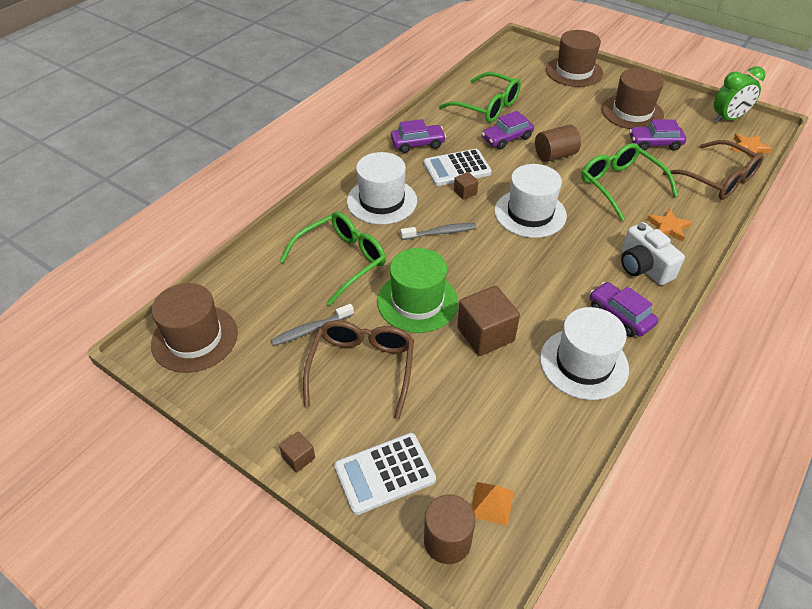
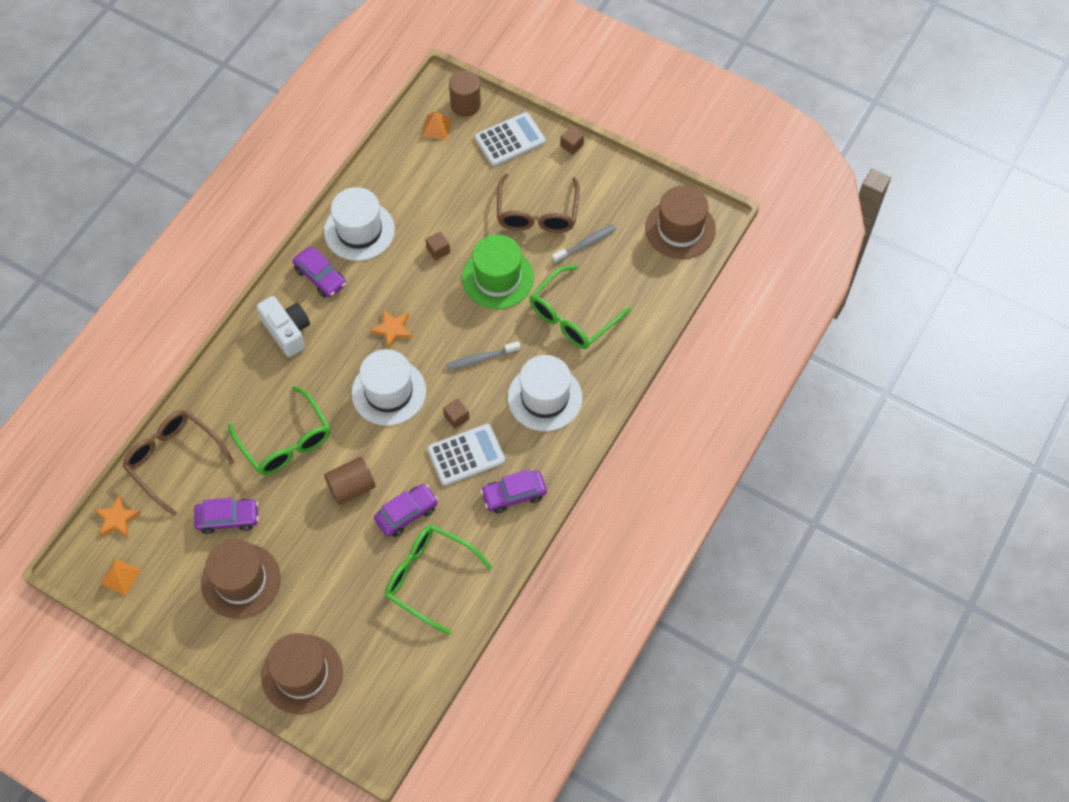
camera: 175 degrees right, 15 degrees up
(485, 334) = (438, 250): brown cube -> brown cube, size x0.49
(668, 227) = (249, 384): orange star -> orange star (392, 329)
(728, 119) = (120, 577): green clock -> orange pyramid

